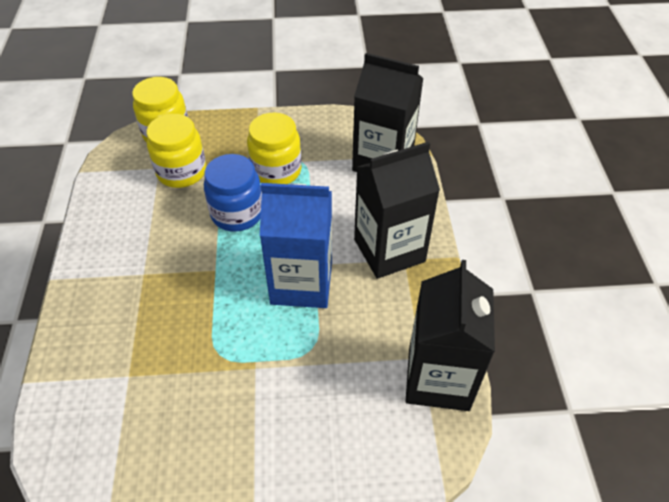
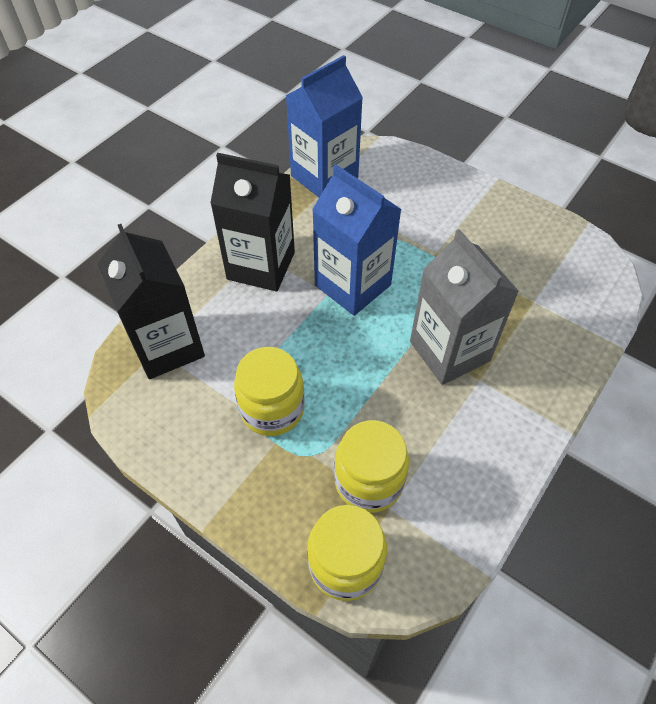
camera: 140 degrees left, 5 degrees up
(180, 280) = (449, 351): none -> grey carton
(237, 213) = (351, 385): blue jar -> none
(438, 378) = (324, 177): black carton -> blue carton

